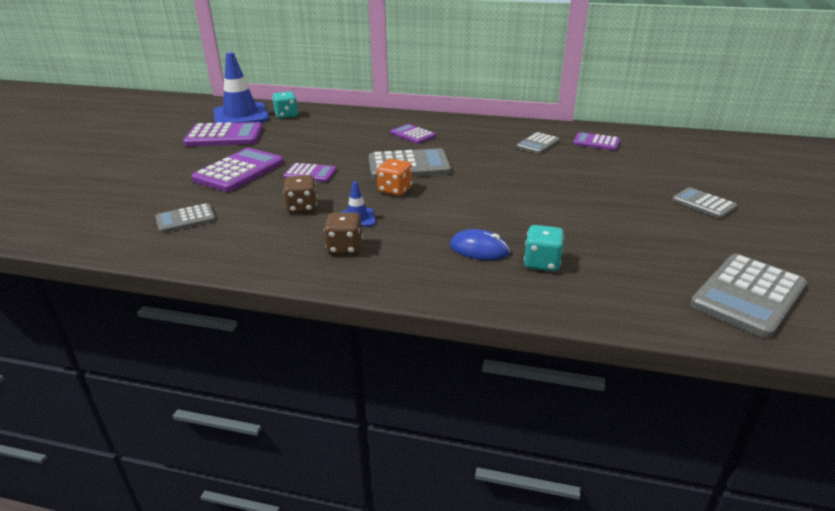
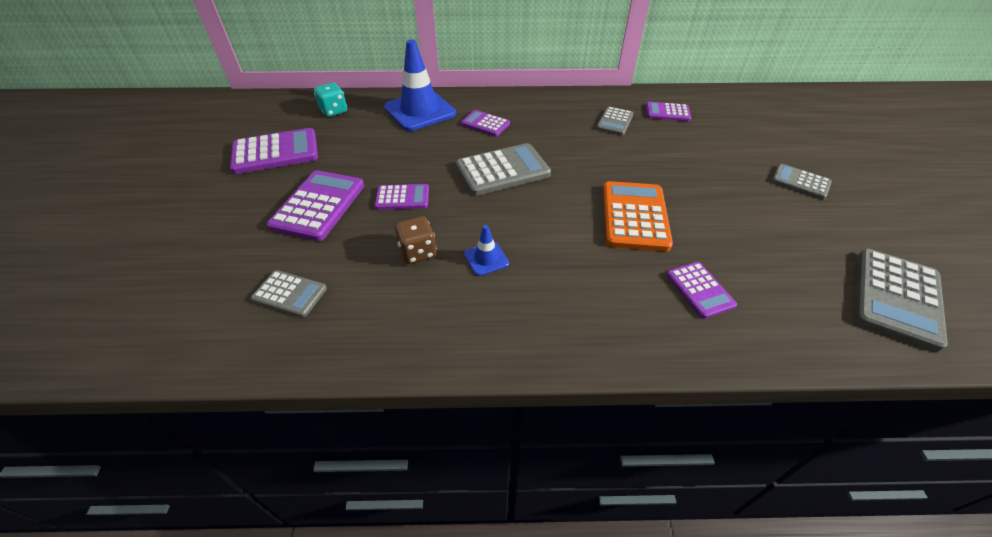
camera: 15 degrees left, 15 degrees up
(186, 219) = (290, 294): grey calculator -> grey calculator turned 120 degrees counterclockwise
(241, 115) = (280, 117): blue traffic cone -> blue traffic cone (420, 111)
(345, 248) = (493, 306): brown dice -> none
(395, 190) = (505, 209): orange dice -> none
(479, 249) = (631, 282): blue mouse -> none
(512, 208) = (634, 216): none -> orange calculator
(542, 263) = (699, 290): turquoise dice -> purple calculator

